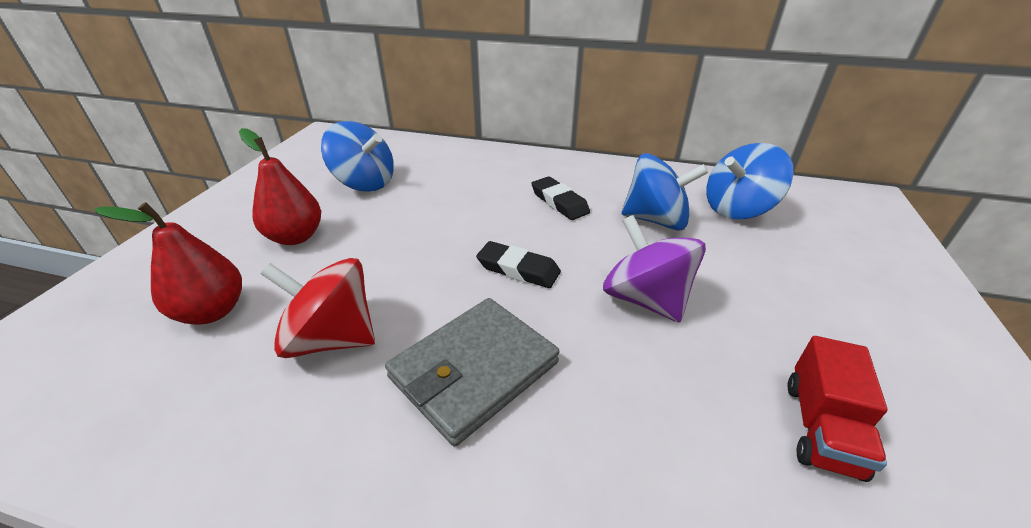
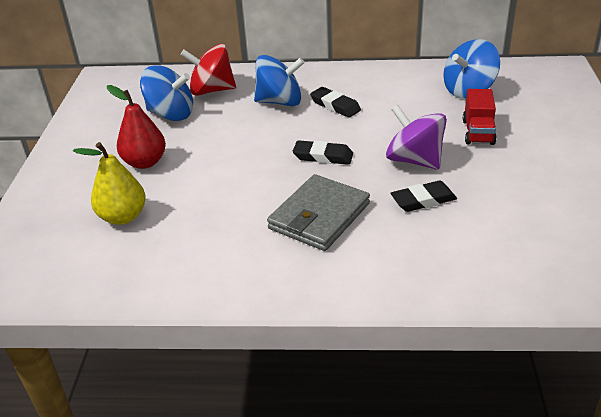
camera: 10 degrees left, 0 degrees up
(212, 311) = (123, 217): red pear -> yellow pear
(332, 338) = (218, 216): red spinning top -> red spinning top (211, 90)
(645, 375) = (423, 200): none -> black eraser
(656, 220) = (411, 108): blue spinning top -> blue spinning top (280, 102)
(821, 428) = (524, 207): red truck -> red truck (478, 132)

